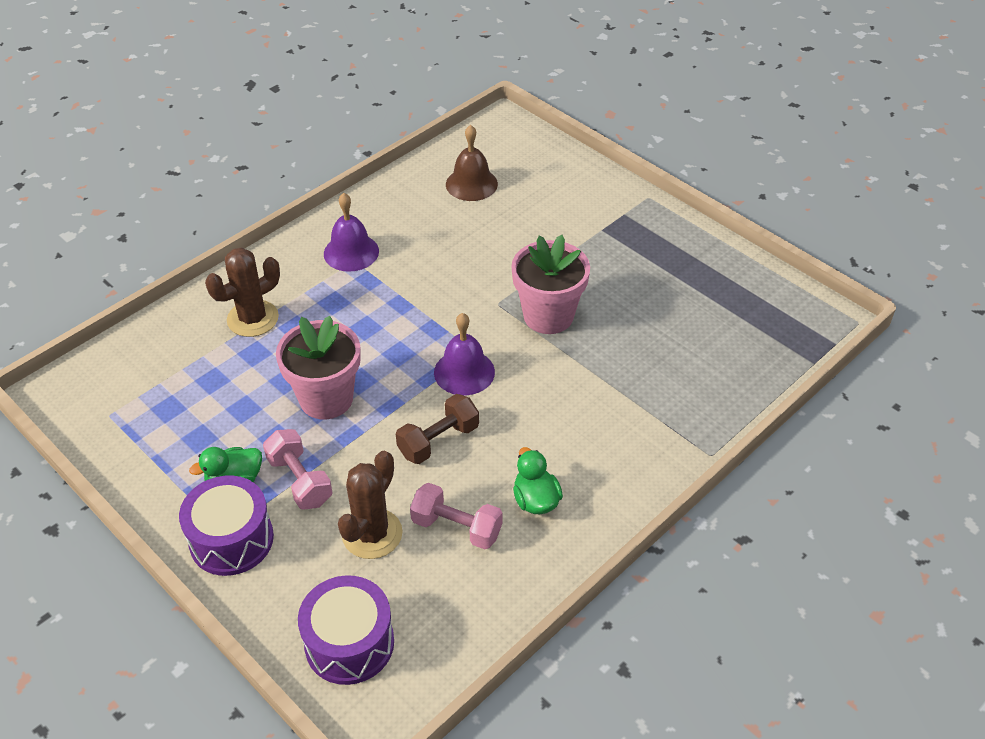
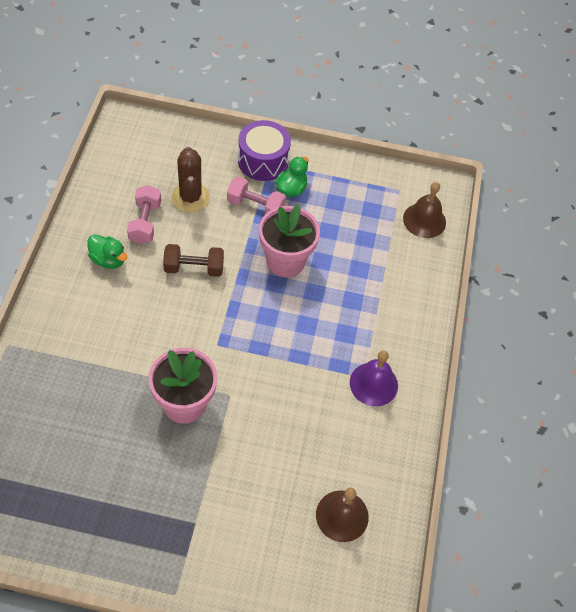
camera: 140 degrees right, 10 degrees up
(124, 367) = (424, 220): none -> brown bell
(253, 319) = (385, 292): brown cactus -> none
(349, 643) = (160, 144): purple drum -> none
(438, 441) = (194, 268): brown dumbbell -> brown dumbbell turned 75 degrees clockwise
(456, 527) = (145, 222): pink dumbbell -> pink dumbbell turned 75 degrees counterclockwise
(464, 372) = (213, 324): purple bell -> none

